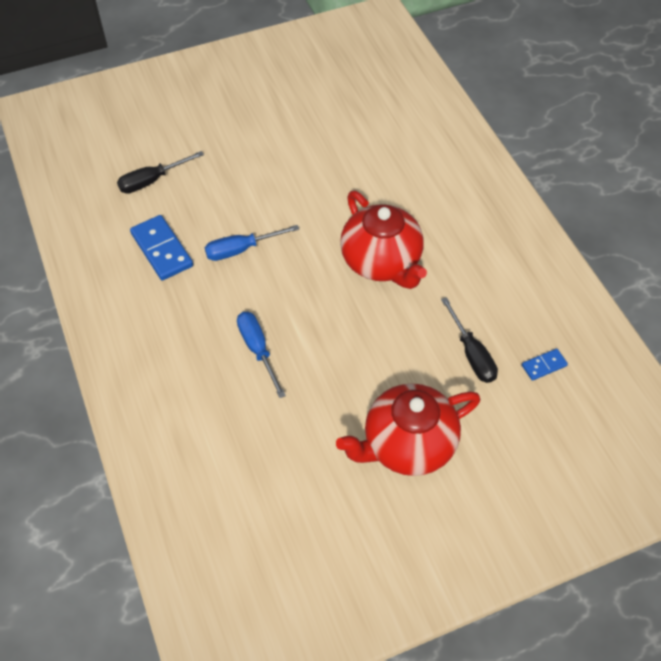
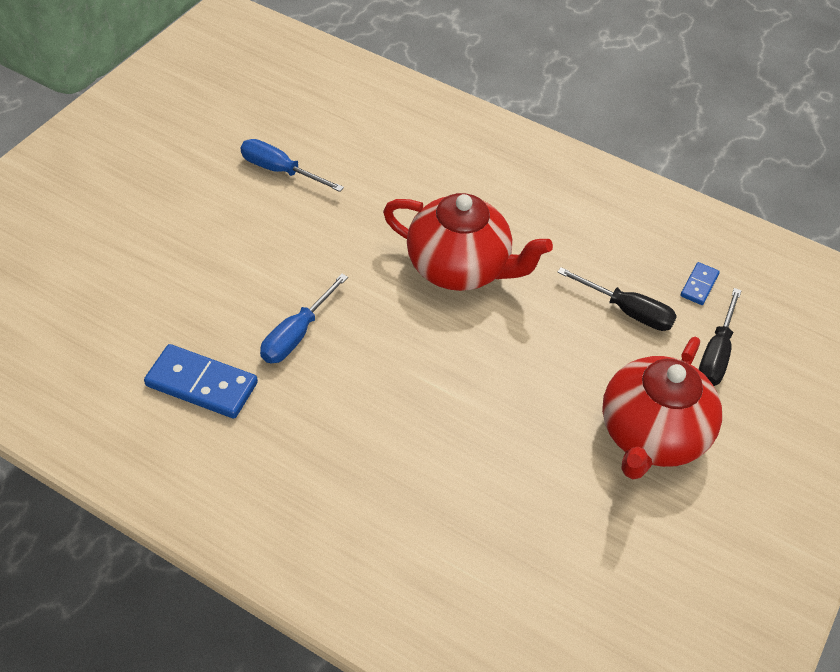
camera: 40 degrees left, 5 degrees down
(152, 181) = (116, 313): black screwdriver -> black screwdriver (716, 354)
(258, 350) = (415, 431): blue screwdriver -> blue screwdriver (280, 171)

